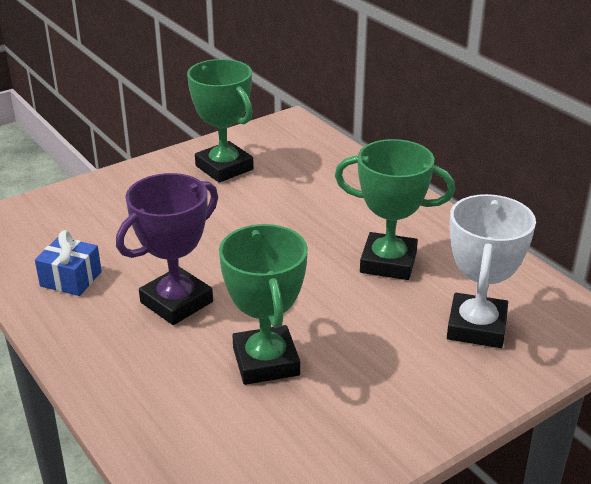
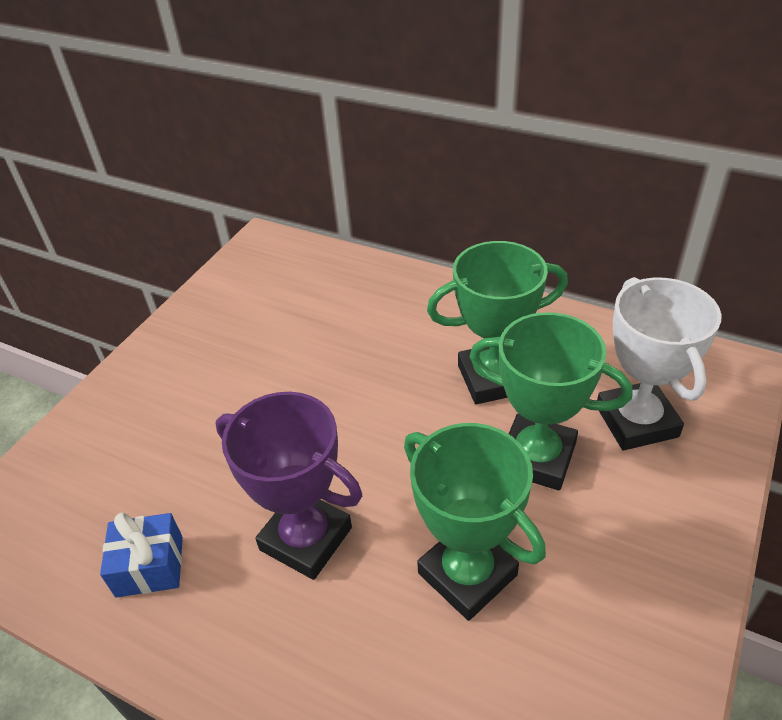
camera: 25 degrees left, 10 degrees up
(176, 302) = (306, 539): purple trophy -> purple trophy turned 75 degrees counterclockwise
(224, 167) = (229, 327): green trophy -> green trophy (537, 457)

